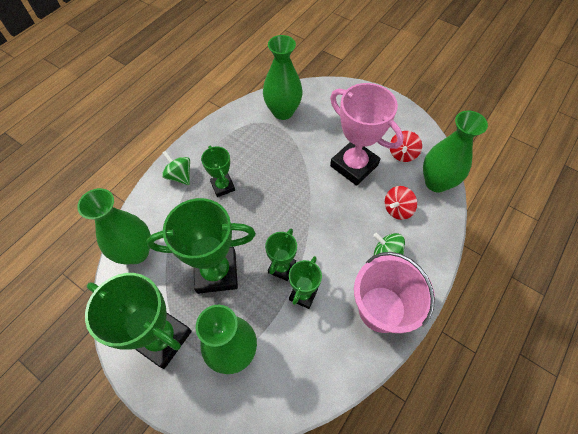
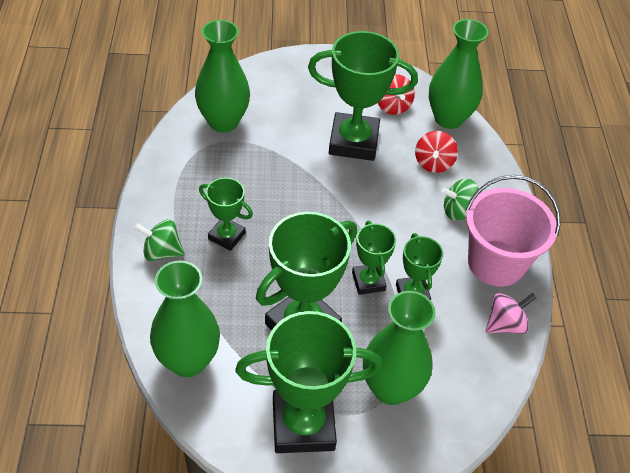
camera: 40 degrees left, 10 degrees down
(349, 359) = (505, 324): none -> pink spinning top
(354, 165) = (353, 142): pink trophy -> green trophy

